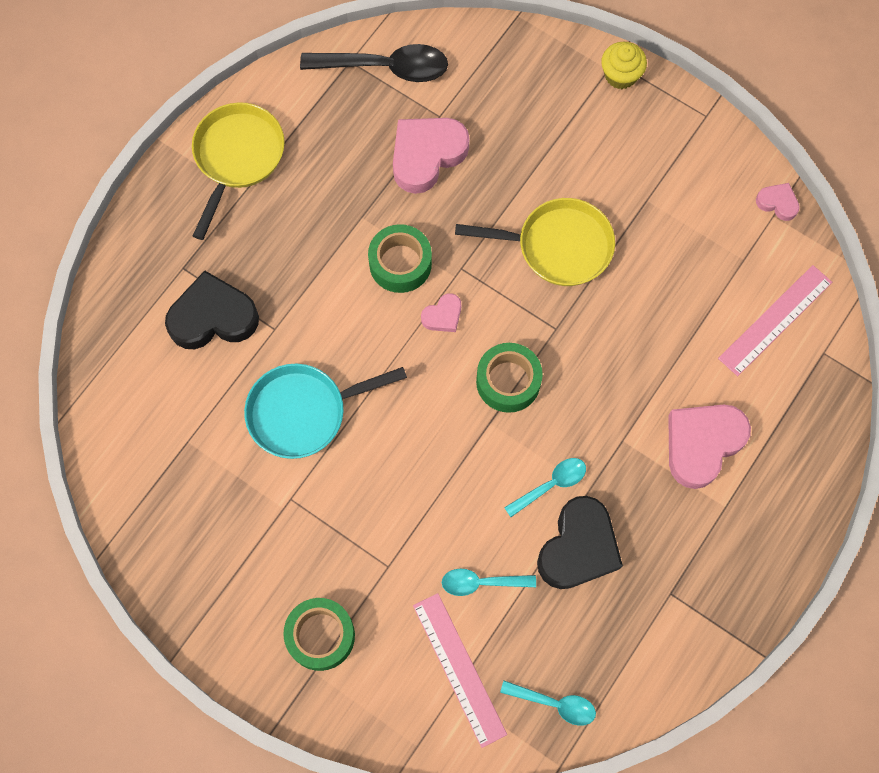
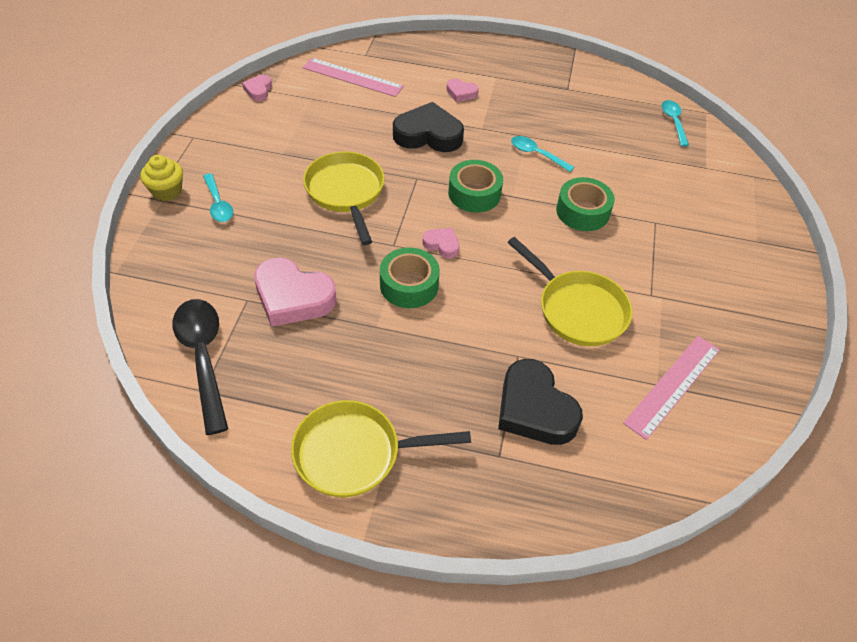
camera: 115 degrees left, 20 degrees down
(303, 412) = (577, 309): turquoise pan -> yellow pan
(320, 636) = (731, 245): green tape -> green tape (582, 212)
(459, 669) = (691, 168): pink ruler -> pink ruler (673, 386)
(481, 583) = (628, 172): turquoise spoon -> turquoise spoon (218, 204)
(578, 547) = (569, 132): black heart -> black heart (428, 134)
(702, 444) = (461, 93): pink heart -> pink heart, size x0.49

